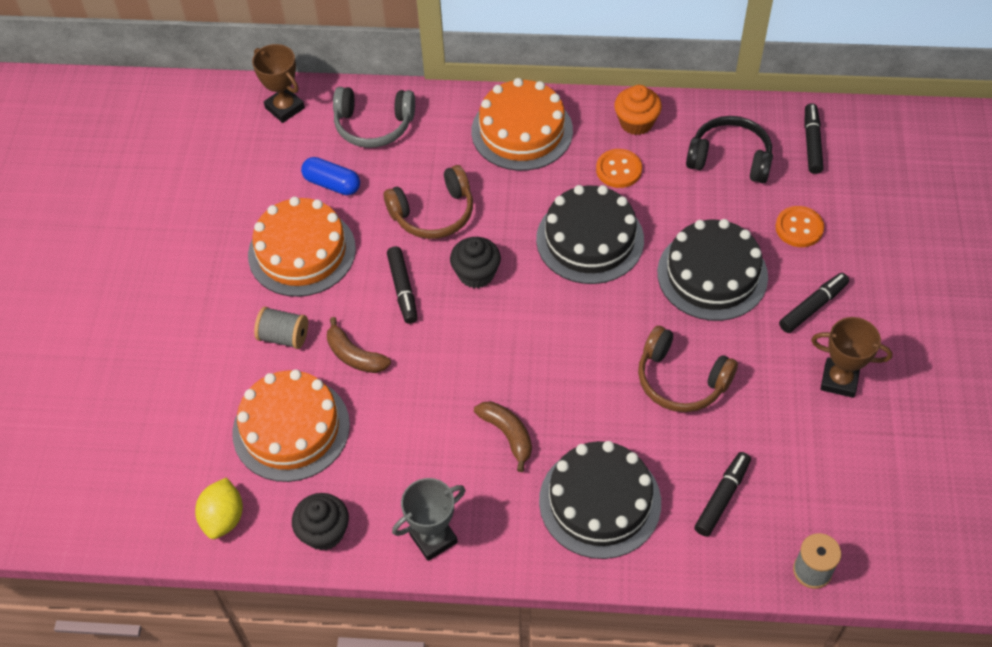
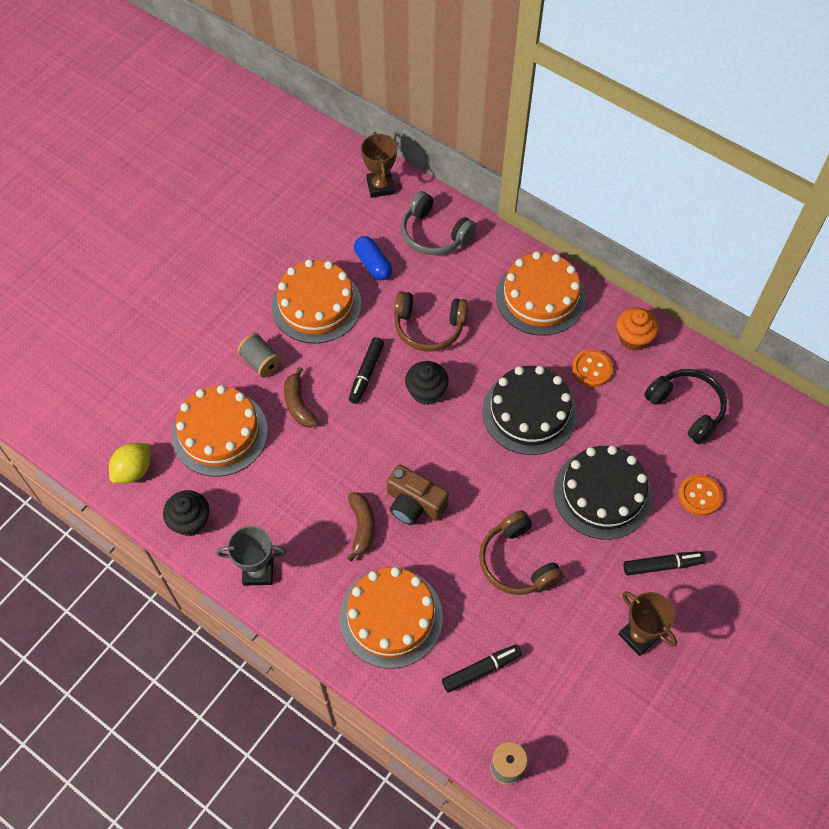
camera: 30 degrees right, 5 degrees up
(543, 383) = (414, 504): none -> brown camera
(600, 501) = (391, 617): black cake -> orange cake
(812, 143) = (763, 432): black marker -> none

